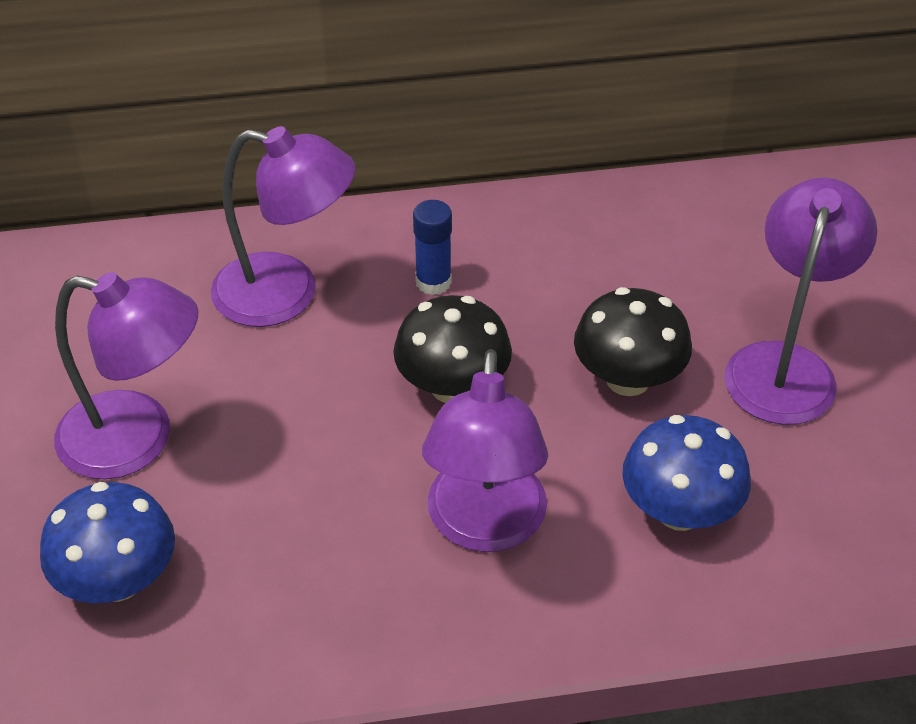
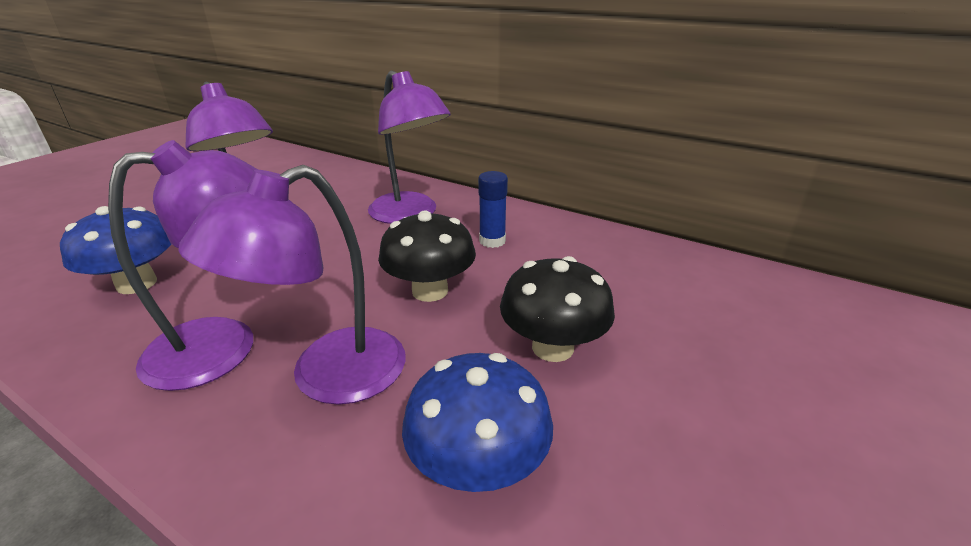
camera: 40 degrees right, 15 degrees down
(785, 365) = (710, 412): purple lamp -> purple lamp (224, 345)

